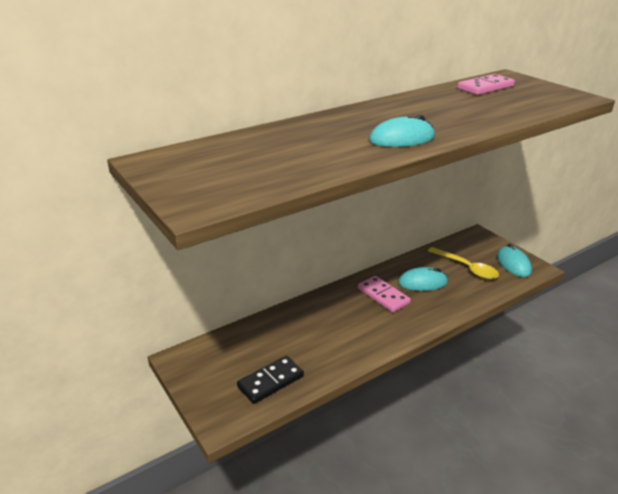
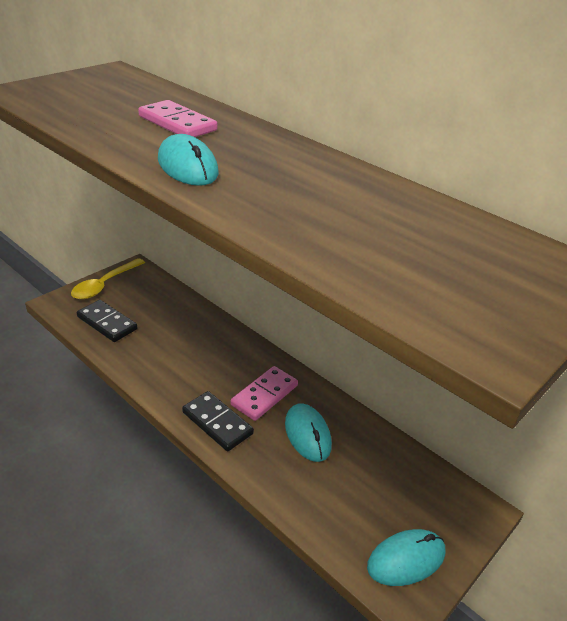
camera: 75 degrees right, 5 degrees up
(411, 321) = (217, 423): none -> black domino
(466, 268) = (365, 488): yellow spoon -> yellow spoon (105, 284)
(485, 87) = (470, 239): pink domino -> pink domino (177, 123)

